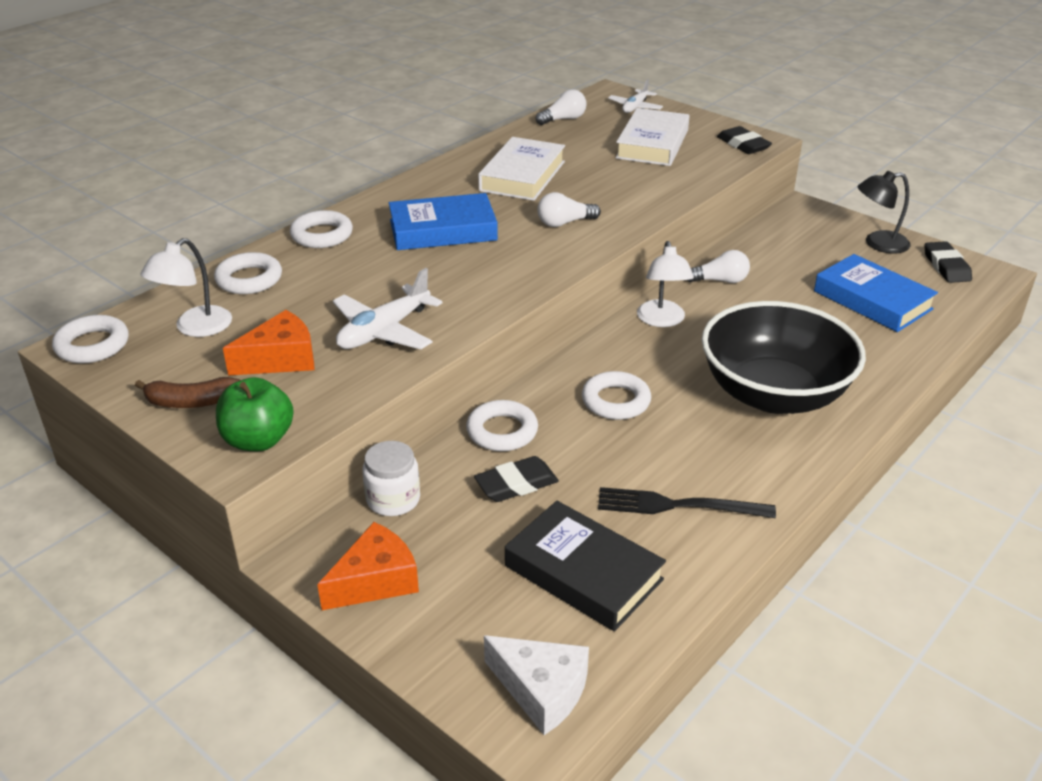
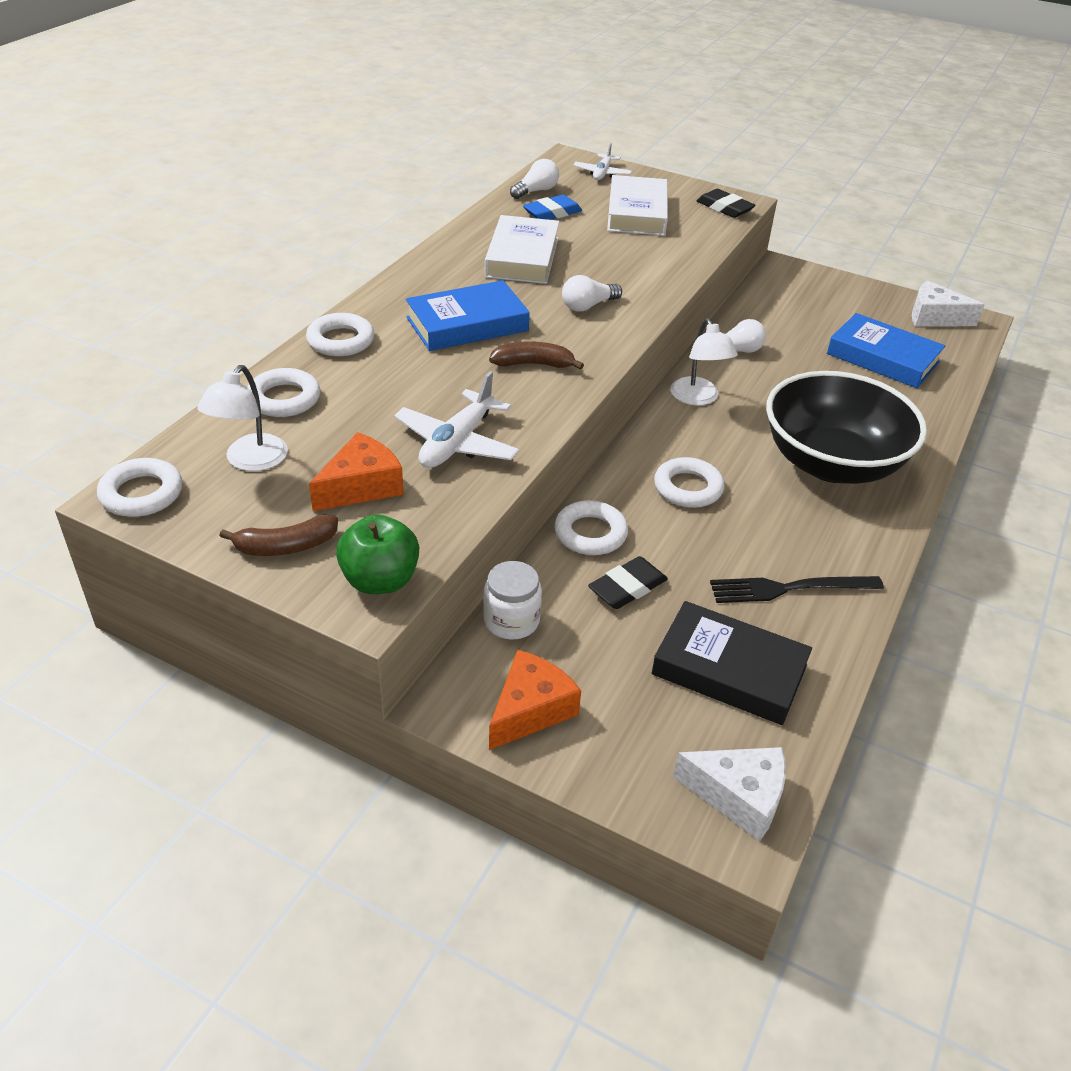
camera: 15 degrees left, 5 degrees up
(488, 270) = (533, 364): none -> brown banana
(569, 139) = (552, 213): none -> blue eraser
(878, 243) = (865, 299): black lamp -> none
(946, 266) = (934, 317): black eraser -> white cheese

